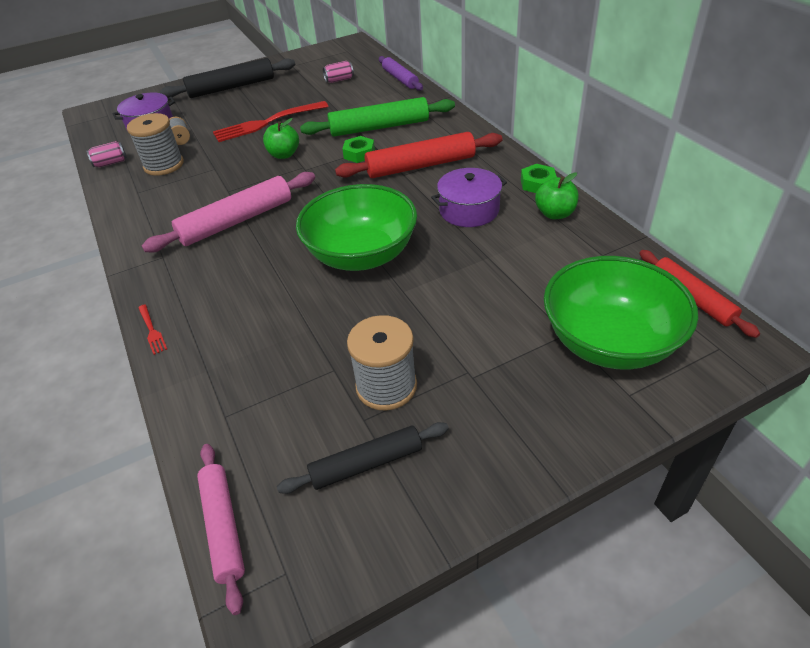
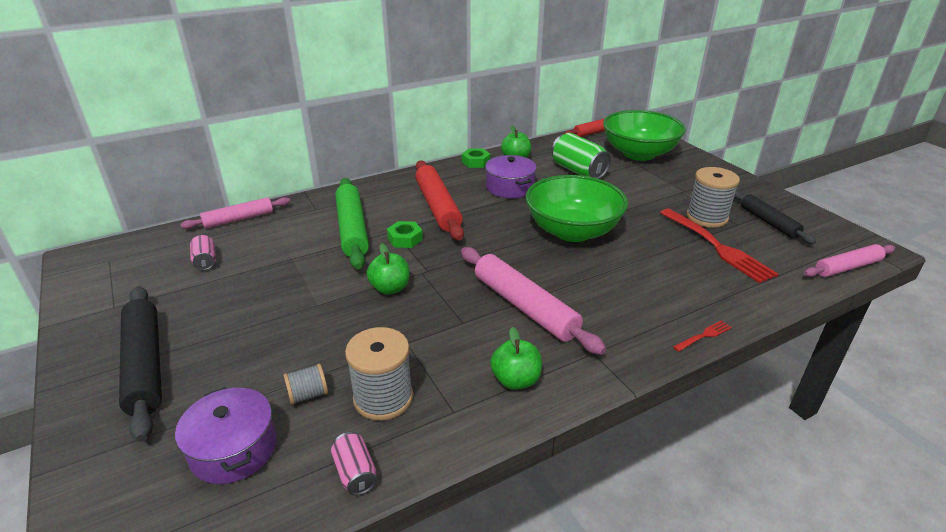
camera: 95 degrees left, 10 degrees down
(152, 217) = (515, 380): none -> green apple
(267, 123) = (298, 311): red fork -> red fork (717, 247)
(400, 79) = (239, 219): purple rolling pin -> pink rolling pin
(526, 268) = (578, 171): none -> green can

